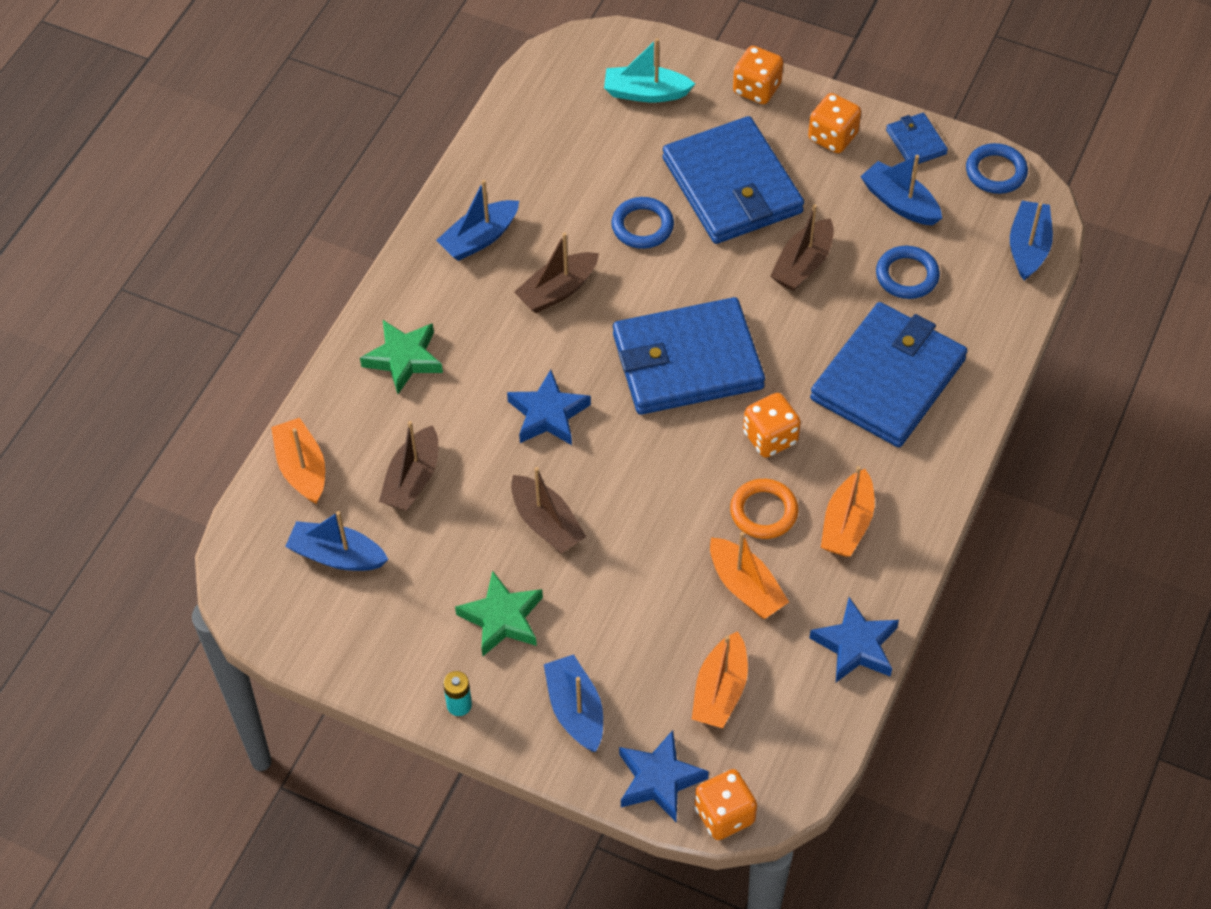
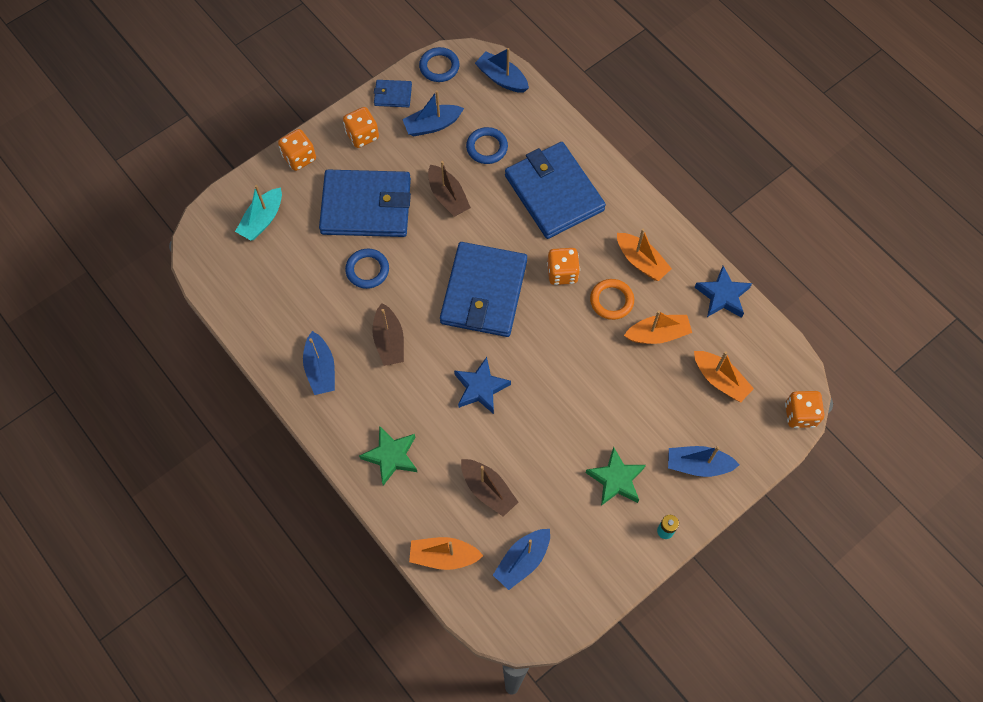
camera: 65 degrees left, 10 degrees up
(546, 523) = (560, 424): brown boat -> none
(659, 779) = (763, 439): blue star -> none

